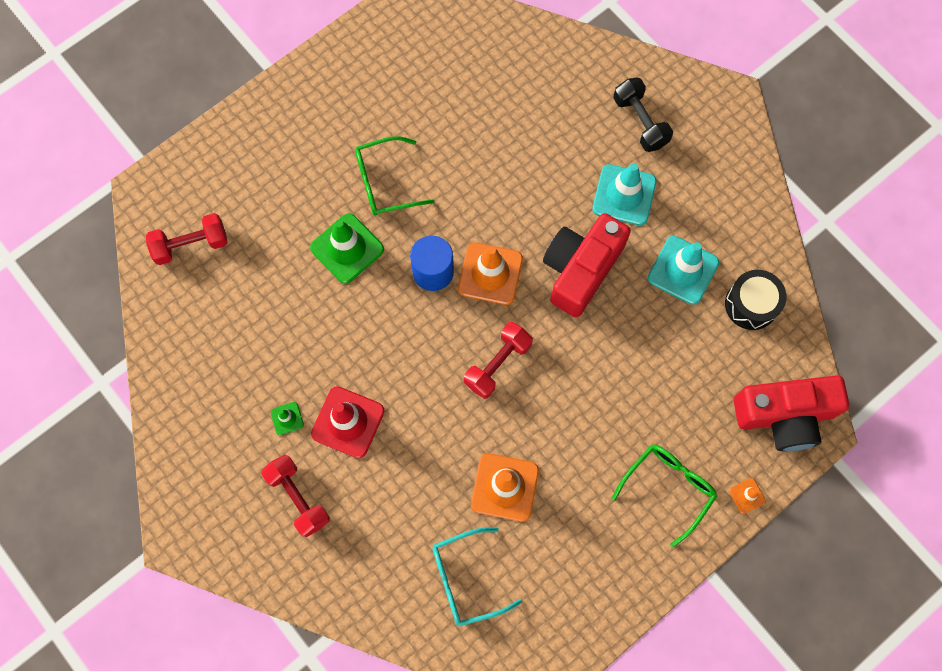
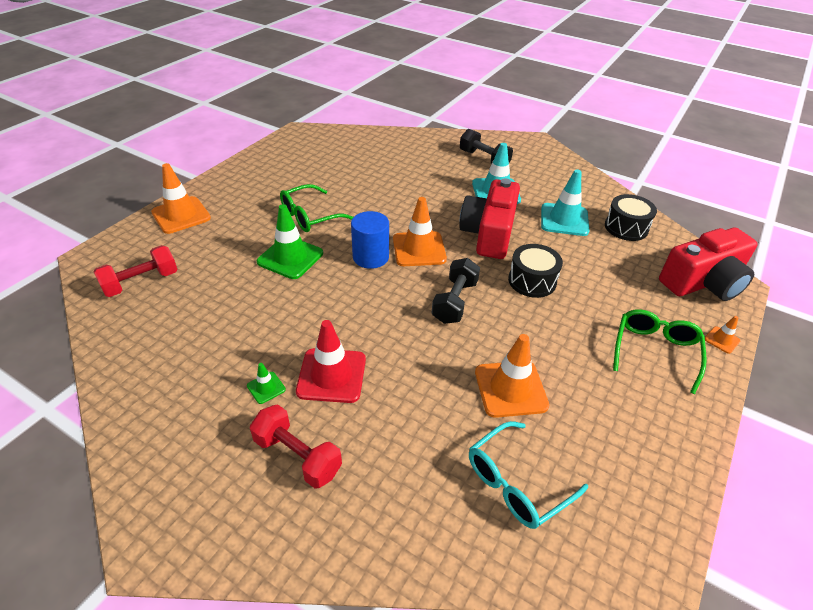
camera: 20 degrees left, 30 degrees down
(242, 142) = (181, 215): none -> orange traffic cone
(497, 364) = (455, 302): red dumbbell -> black dumbbell
(593, 358) = (532, 281): none -> black drum

